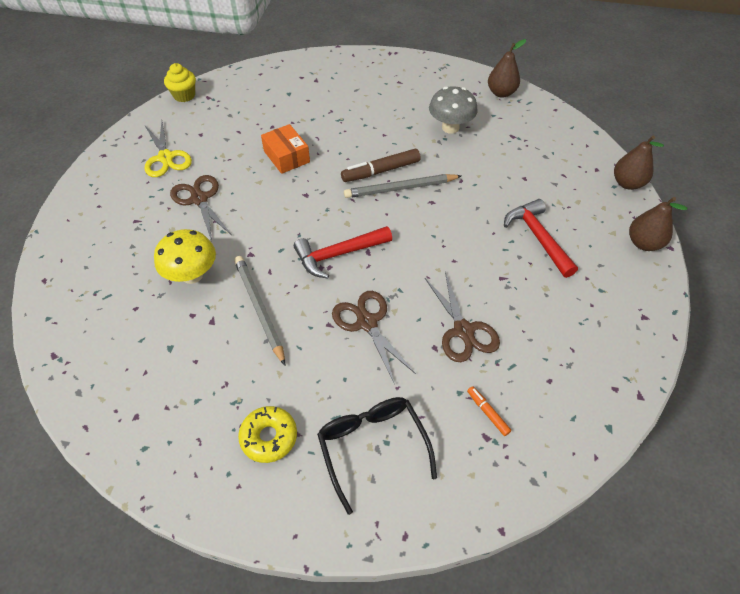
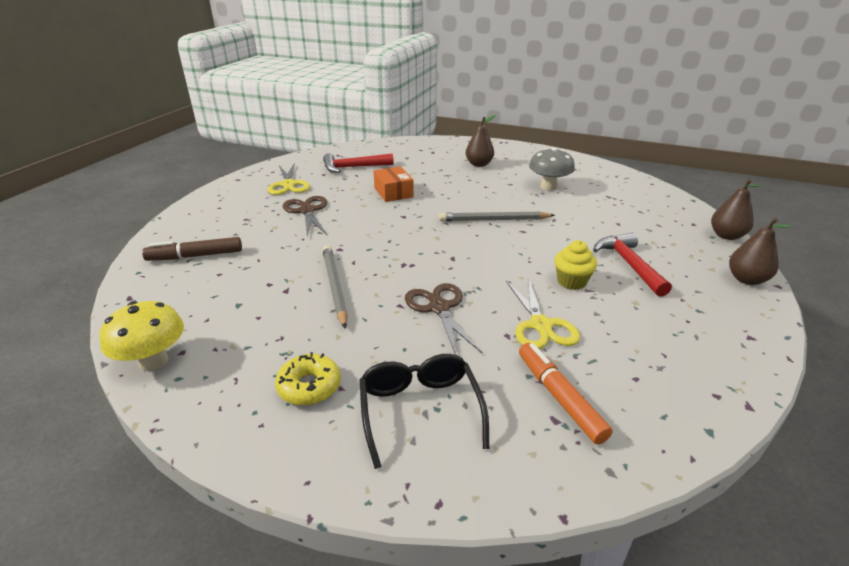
camera: 10 degrees right, 20 degrees down
(184, 95) = (318, 153): yellow cupcake -> yellow cupcake (571, 282)
(192, 275) = (280, 257): yellow mushroom -> yellow mushroom (153, 361)
(338, 254) = (423, 257): red hammer -> red hammer (353, 167)
(381, 171) = (478, 208): brown marker -> brown marker (196, 256)
(463, 330) = (541, 325): brown scissors -> yellow scissors
(487, 413) = (559, 397): orange marker -> orange marker, size x1.92
(501, 93) = (600, 170): brown pear -> brown pear (479, 164)

